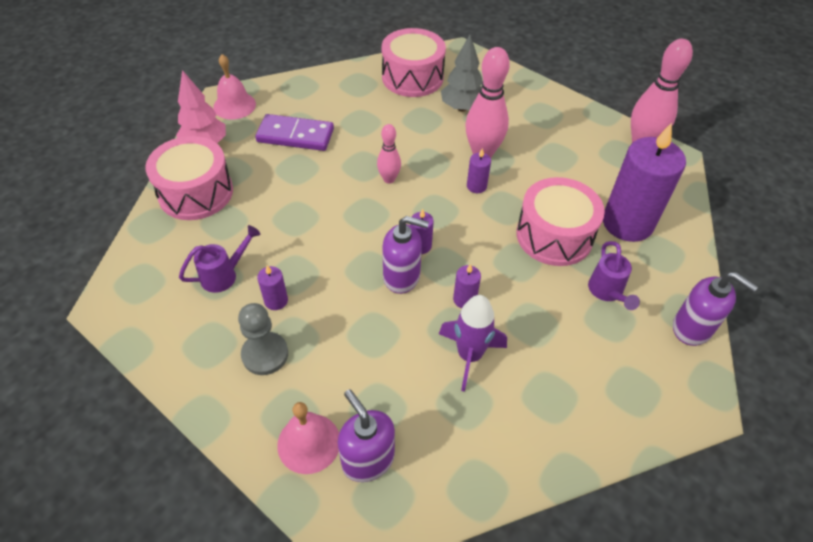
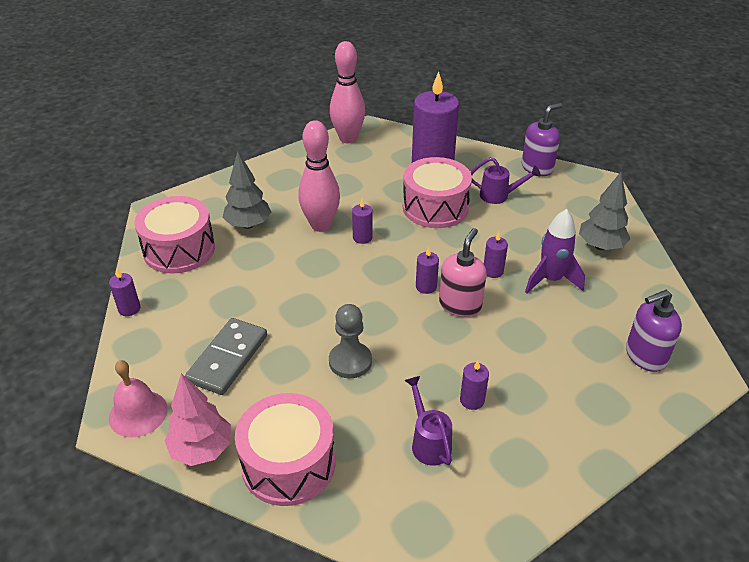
camera: 75 degrees left, 10 degrees down
(265, 354) = (536, 415): grey pawn -> grey pawn (350, 361)
(295, 135) = (228, 358): purple domino -> grey domino
(309, 443) = (631, 392): pink bell -> none
(336, 72) = (129, 309): none -> purple candle
(389, 179) = (331, 293): pink bowling pin -> none
(402, 277) = (460, 305): purple soap dispenser -> pink soap dispenser
(555, 409) = (600, 246): none -> grey tree

